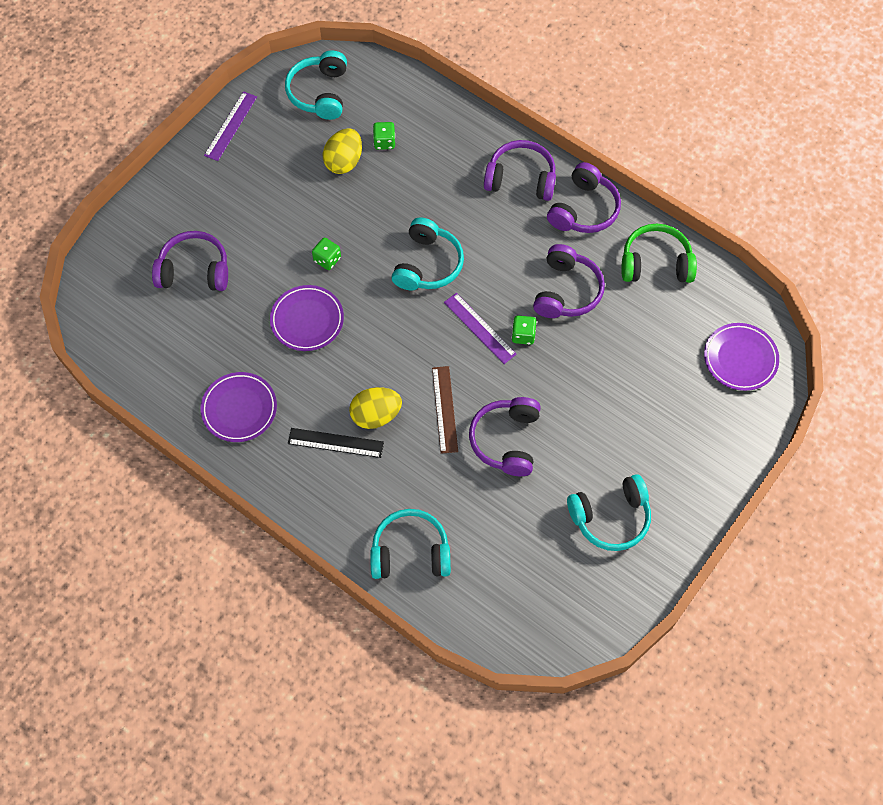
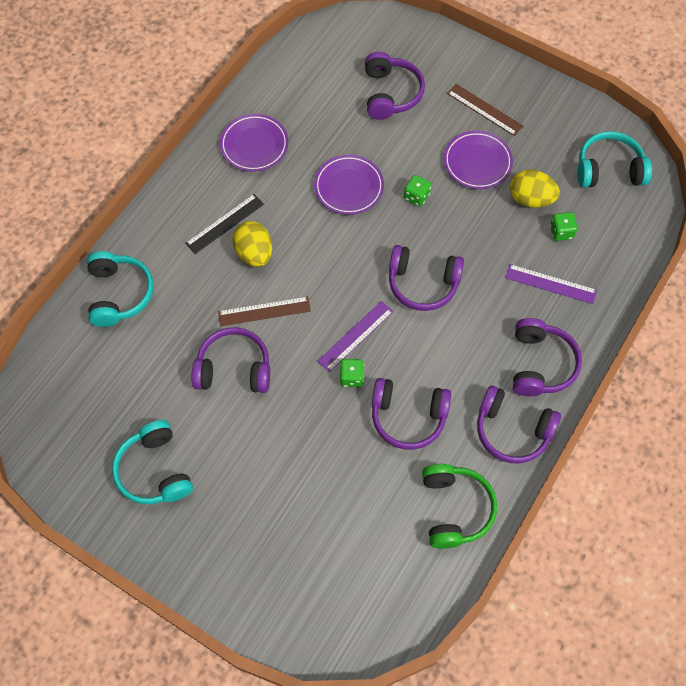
camera: 85 degrees right, 0 degrees up
(230, 126) = (553, 100): purple ruler -> purple ruler (550, 284)
(231, 187) = (484, 110): none -> brown ruler
(335, 443) = (225, 223): black ruler -> black ruler turned 45 degrees clockwise
(427, 264) = (423, 283): turquoise headphones -> purple headphones
(740, 359) = (344, 604): purple plate -> purple plate (477, 162)

